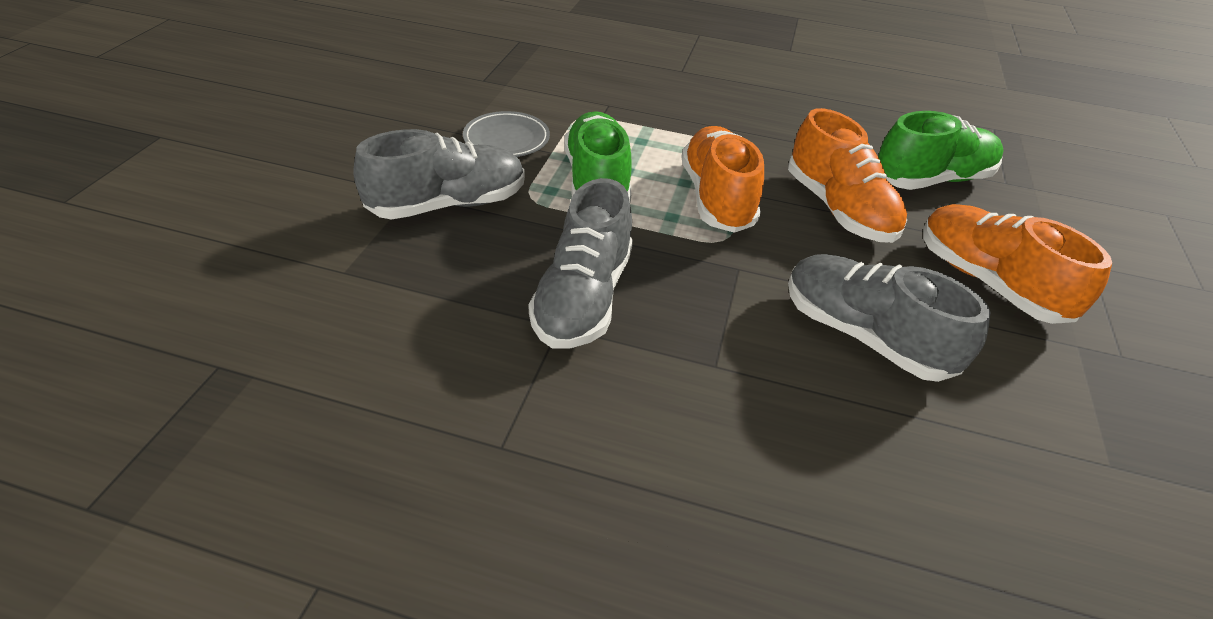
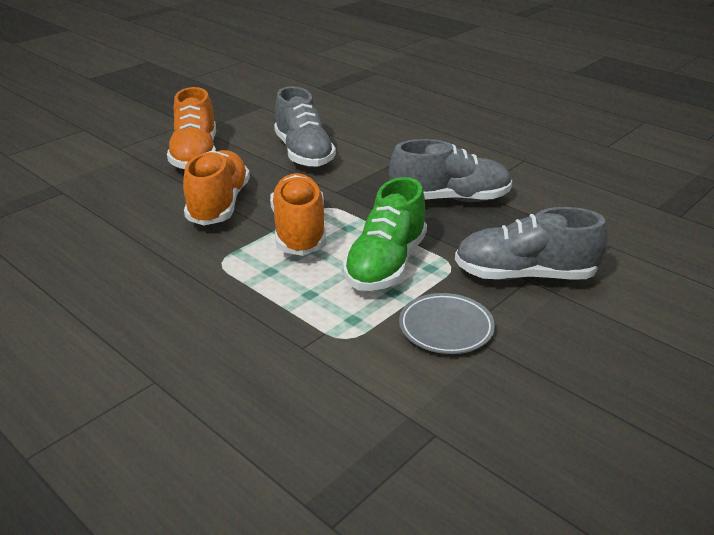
camera: 150 degrees left, 10 degrees down
(583, 298) = (450, 199): grey shoe -> grey shoe turned 45 degrees clockwise
(716, 197) = (299, 231): orange shoe -> orange shoe turned 150 degrees clockwise
(931, 179) = (114, 206): green shoe -> none

